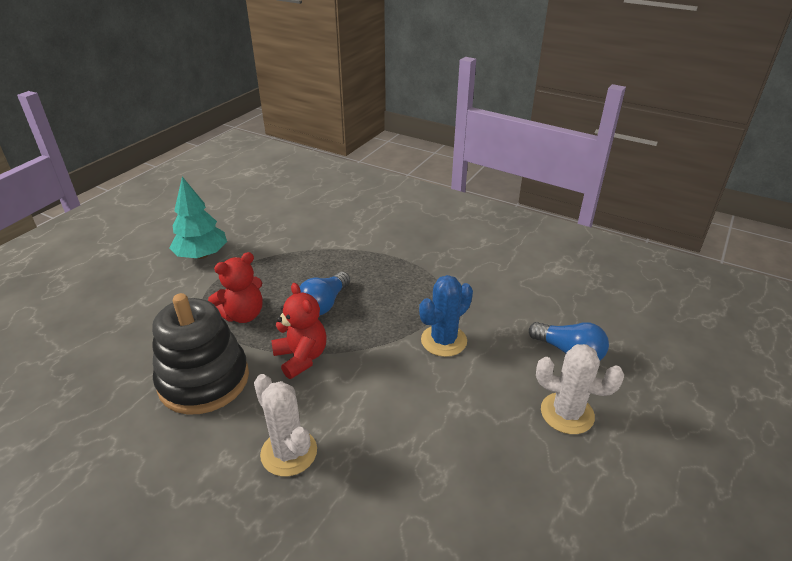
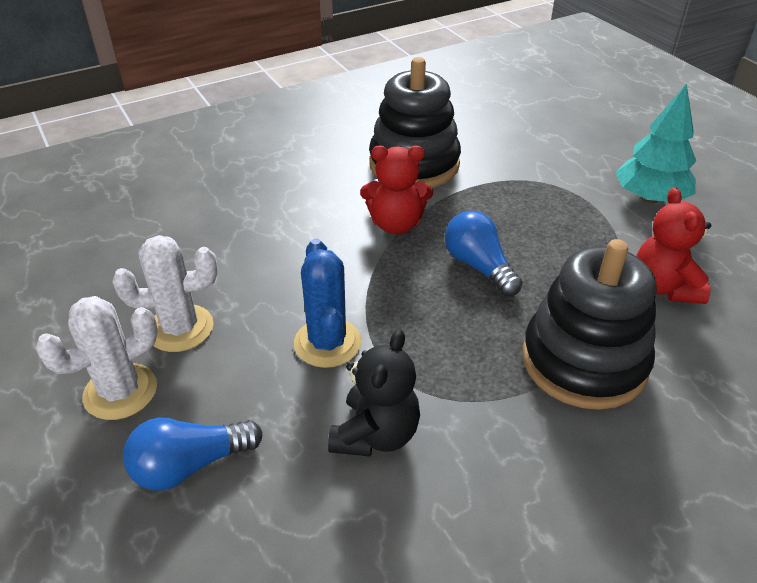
camera: 120 degrees right, 5 degrees up
(243, 315) = (500, 203): red teddy bear -> red teddy bear (664, 287)
(289, 452) = (285, 189): white cactus -> white cactus (180, 328)
(376, 250) = (584, 361): none -> black stacking toy
(484, 298) = (375, 434): none -> black teddy bear

